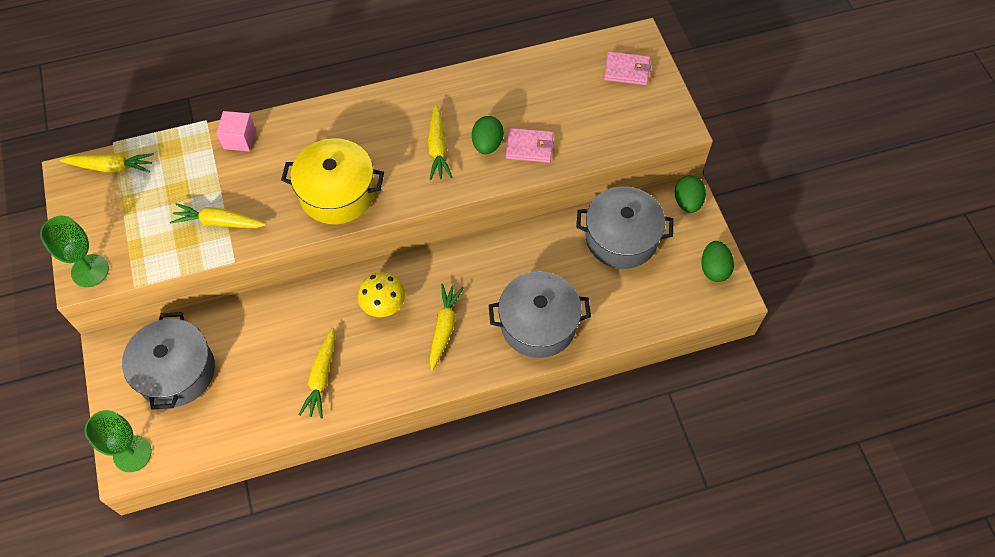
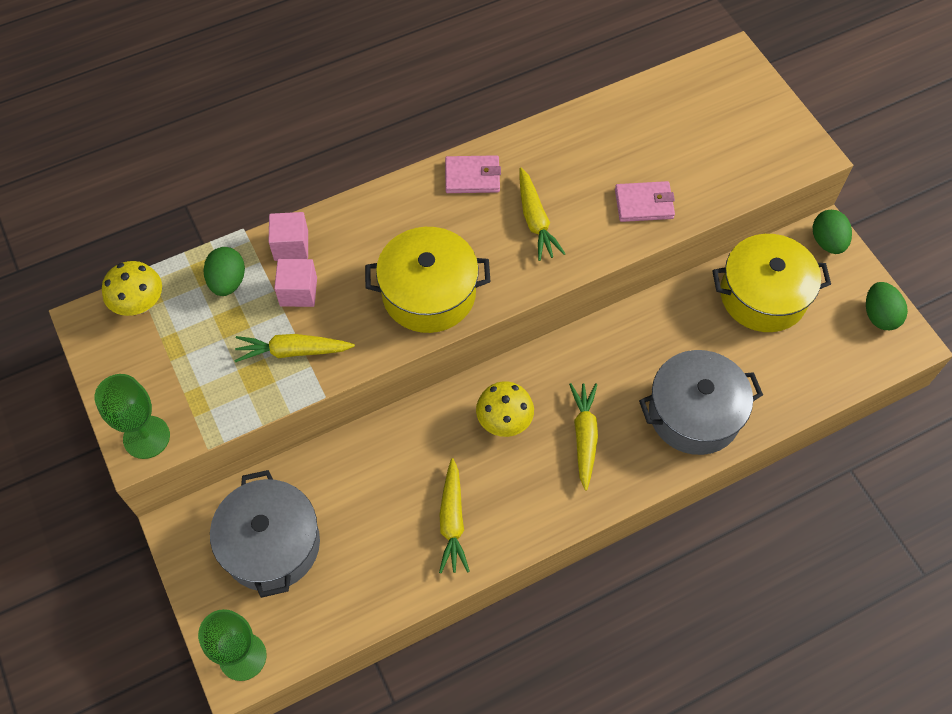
camera: 10 degrees left, 0 degrees up
(111, 167) = (140, 304): yellow carrot -> yellow mushroom
(235, 176) = (298, 292): none -> pink cube
(487, 144) = (593, 208): green egg -> green egg (228, 282)
(621, 238) = (763, 295): grey pot -> yellow pot
(626, 70) = (731, 97): pink wallet -> pink wallet (472, 177)

